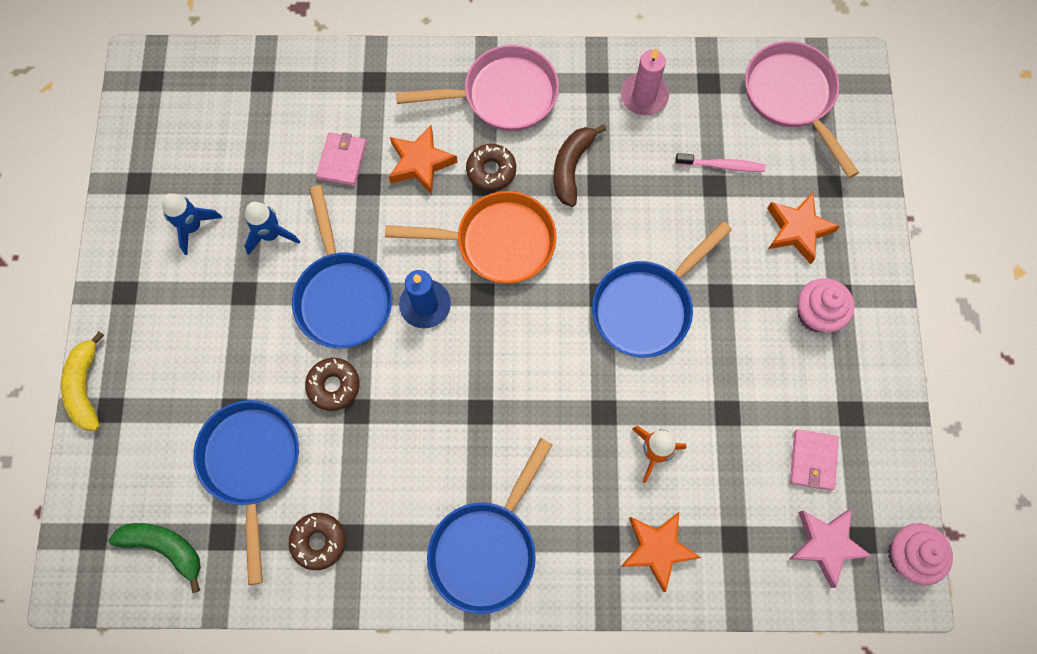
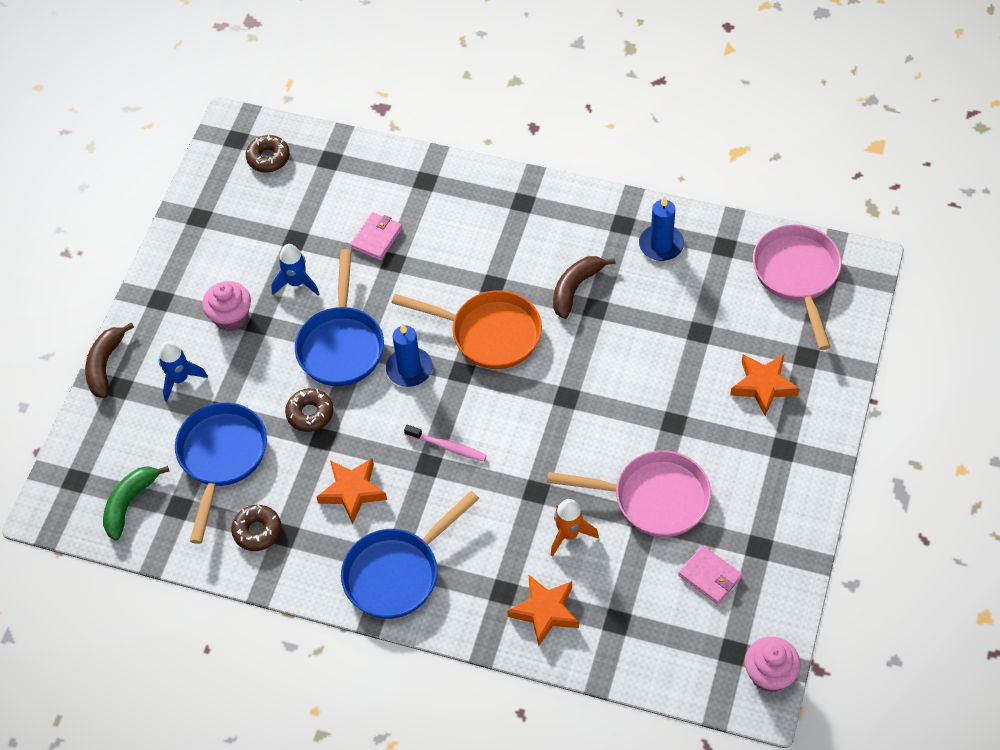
camera: 20 degrees right, 15 degrees down
(86, 387) = (105, 365): yellow banana -> brown banana
(165, 548) = (129, 503): green banana -> green banana turned 105 degrees counterclockwise
(193, 227) = (233, 262): blue rocket -> blue rocket (179, 379)
(420, 163) = (443, 255): orange star -> orange star (352, 491)
(491, 171) = (503, 275): brown donut -> brown donut (268, 158)
(502, 95) = (534, 216): pink pan -> pink pan (653, 498)
(644, 96) = (661, 245): pink candle -> blue candle
(647, 307) = (603, 416): blue pan -> none
(722, 165) = (712, 317): pink toothbrush -> pink toothbrush (448, 447)
(813, 460) = (710, 576): pink wallet -> pink wallet turned 75 degrees counterclockwise
(816, 314) = (755, 459): pink cupcake -> pink cupcake (231, 317)
(826, 545) = (697, 647): pink star -> none

